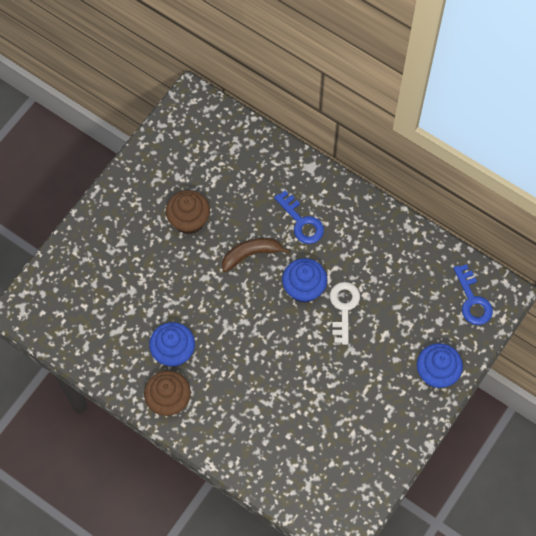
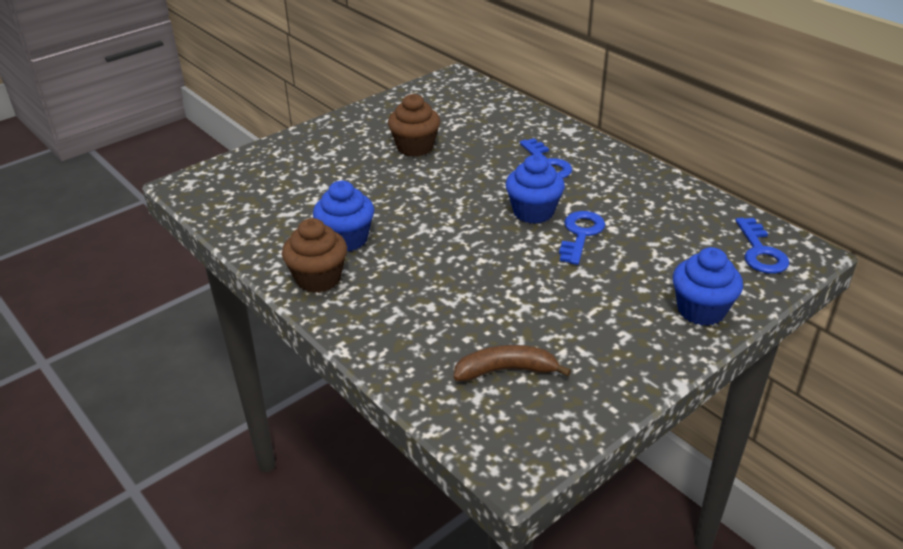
camera: 15 degrees right, 30 degrees down
(251, 254) = (477, 179): brown banana -> brown banana (506, 370)
(343, 308) = (580, 234): white key -> blue key

